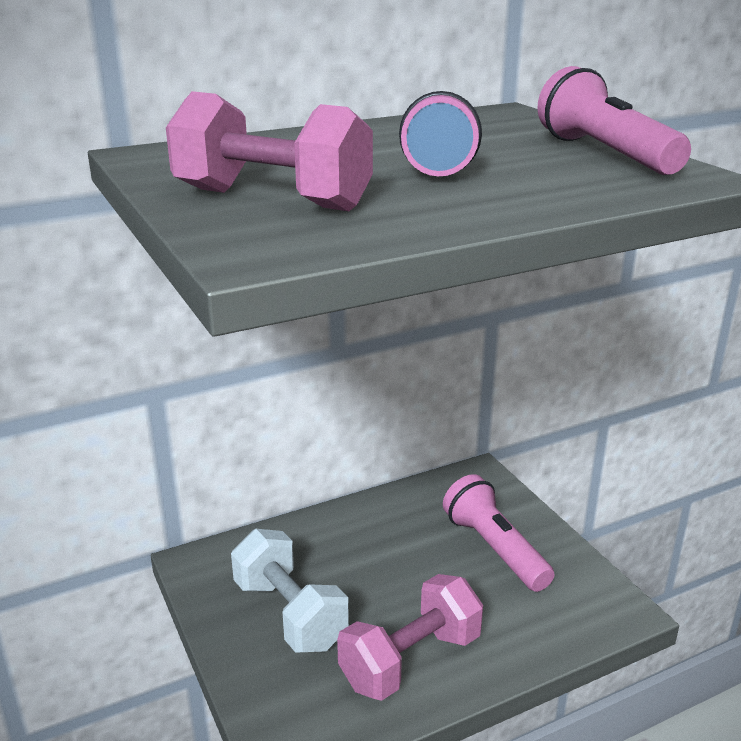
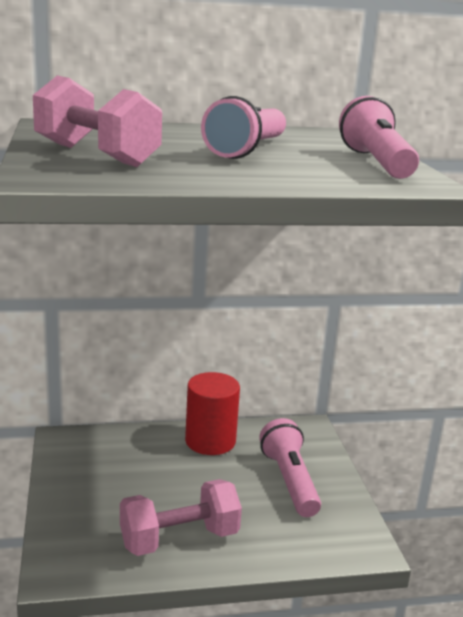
camera: 15 degrees right, 5 degrees down
(290, 614) = (109, 487): white dumbbell -> none
(377, 520) = (210, 441): none -> red cylinder

